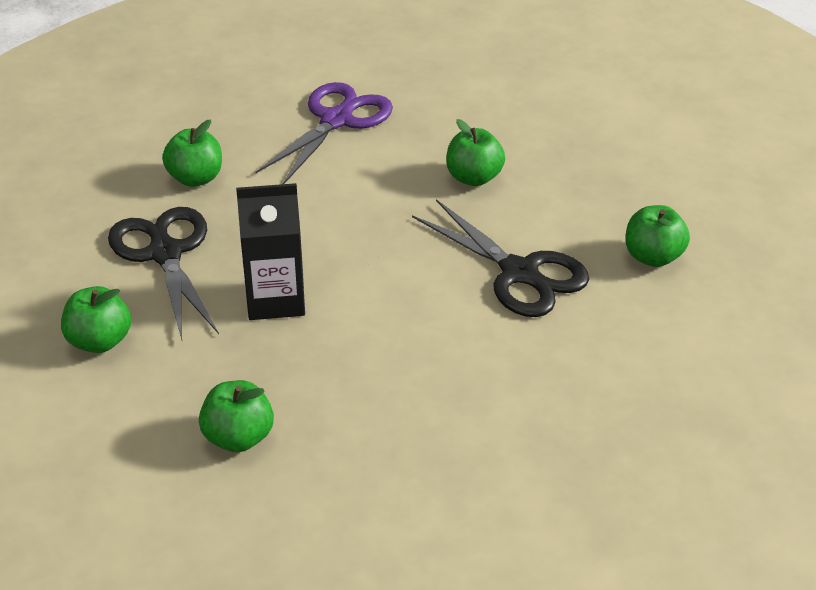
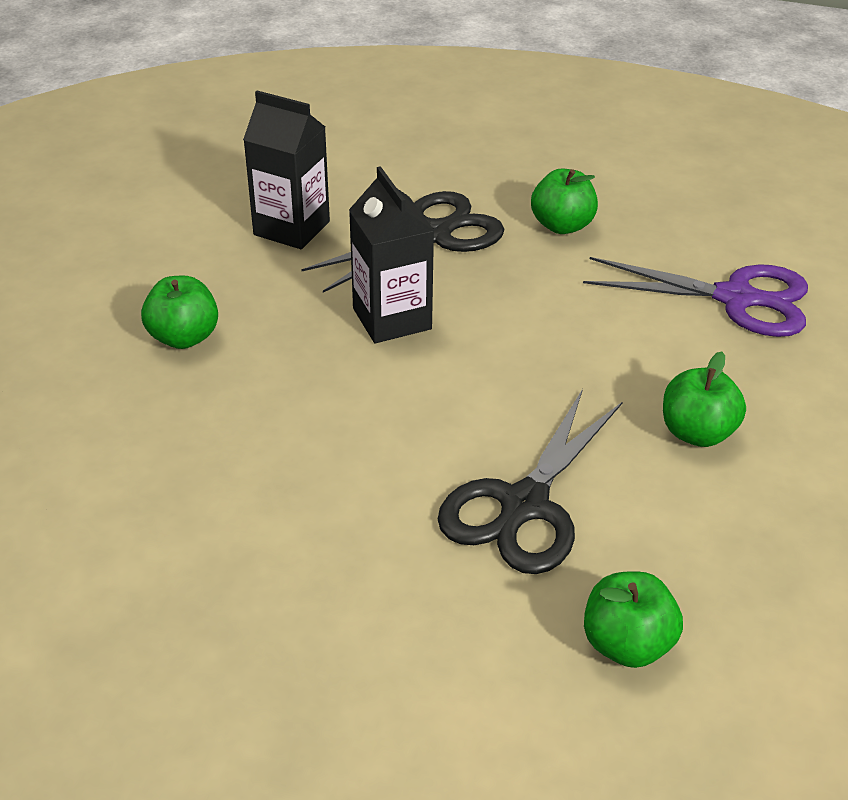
camera: 75 degrees right, 0 degrees up
(100, 341) = (291, 228): green apple -> black carton

